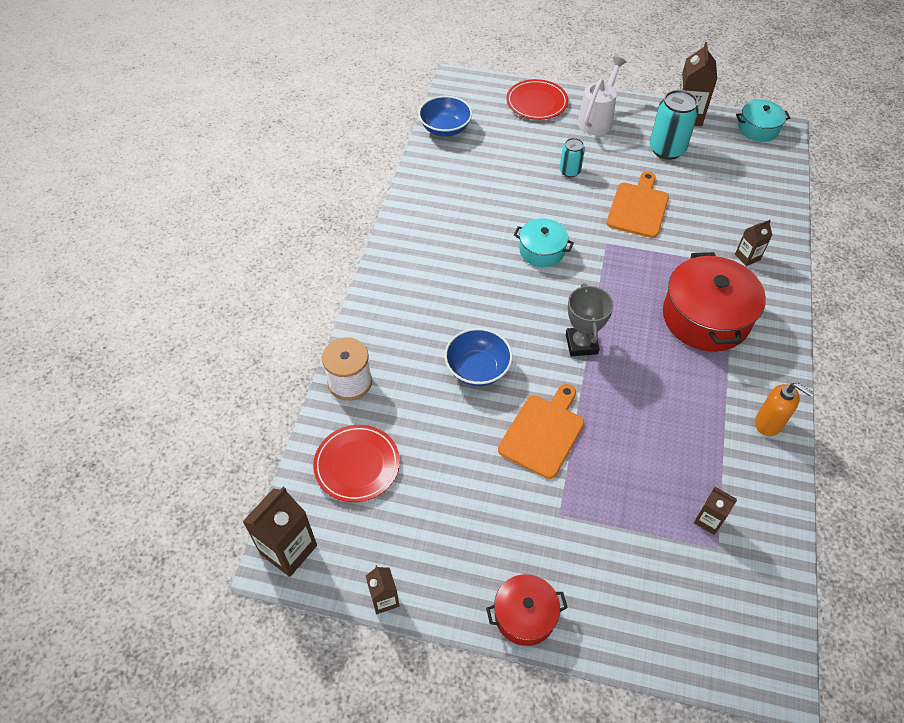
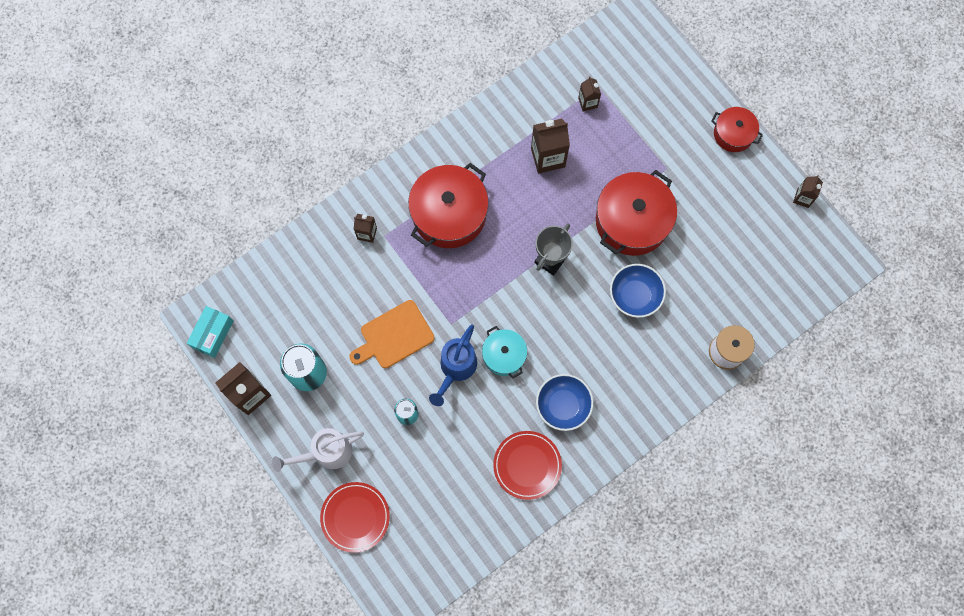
camera: 140 degrees left, 20 degrees up
(288, 549) = (839, 266): brown carton -> brown carton (548, 157)
(357, 465) = (763, 288): red plate -> red plate (527, 465)
(445, 129) = (462, 550): blue bowl -> blue bowl (563, 405)
(543, 432) = (632, 221): orange cutting board -> red pot
(568, 219) = (456, 368): none -> blue watering can
(758, 129) = (212, 334): turquoise pot -> turquoise box
(769, 423) = (492, 122): orange soap dispenser -> none

